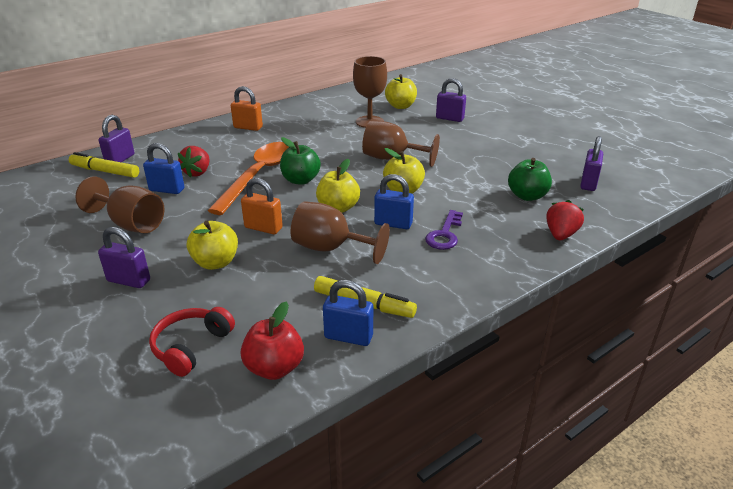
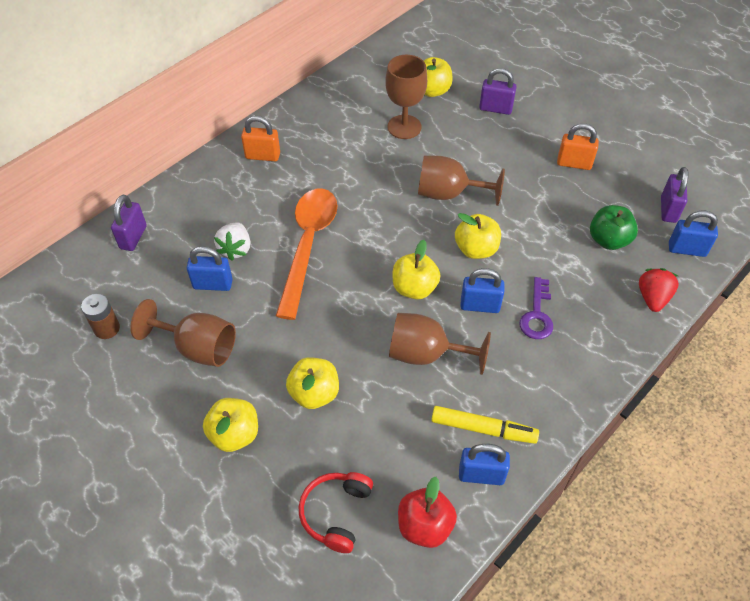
camera: 10 degrees left, 20 degrees up
(64, 206) = (107, 328): none -> brown battery
(105, 171) = (125, 261): yellow marker -> none
(129, 281) = (234, 434): purple padlock -> yellow apple
(197, 172) = (235, 249): red strawberry -> white strawberry
(263, 228) = (345, 332): orange padlock -> orange padlock (574, 163)
(300, 180) = (358, 246): green apple -> none
(601, 208) = (686, 249): none -> blue padlock

